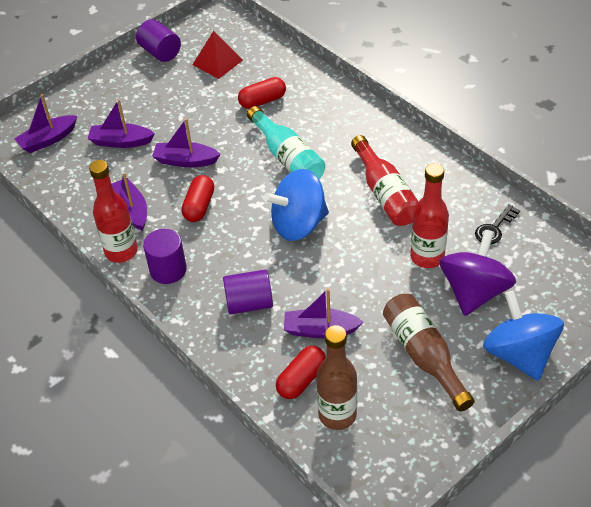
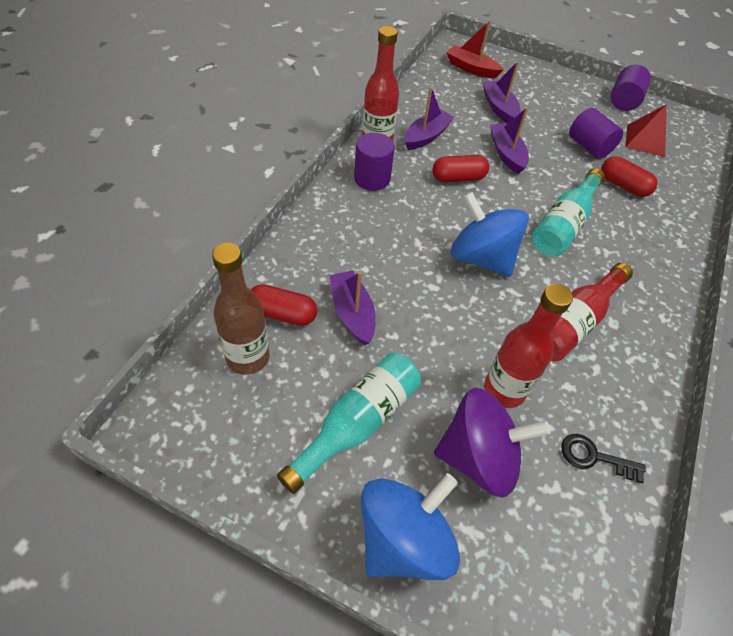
camera: 60 degrees right, 5 degrees up
(48, 139) = (471, 68): purple boat -> red boat
(249, 303) = (360, 246): purple cylinder -> purple cylinder (589, 147)
(424, 355) = (357, 423): brown bottle -> turquoise bottle

